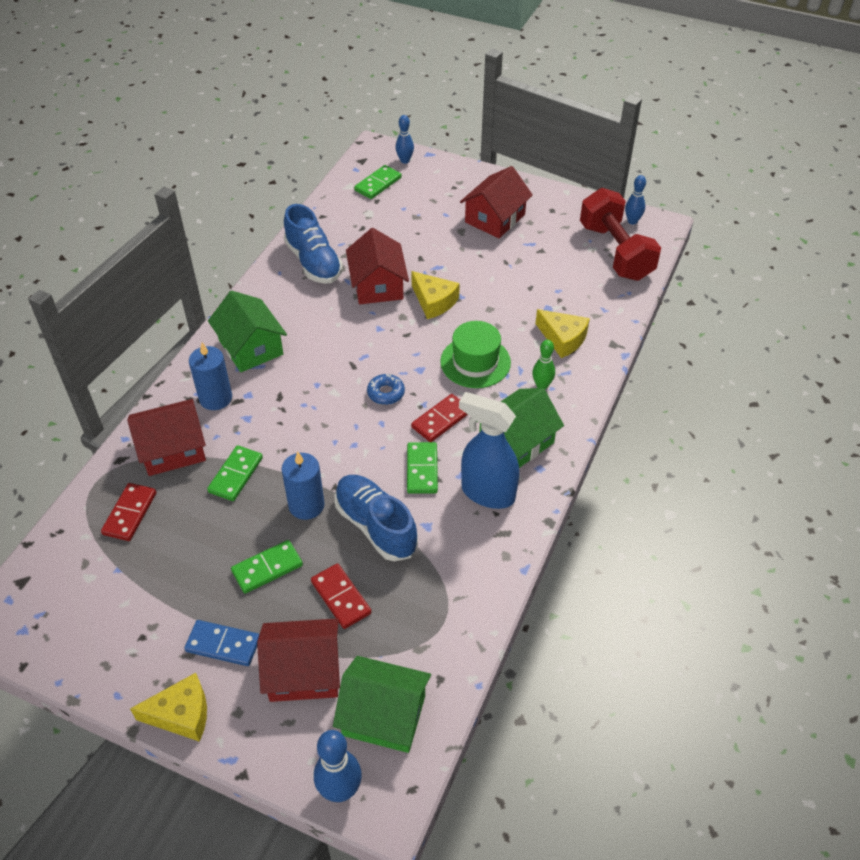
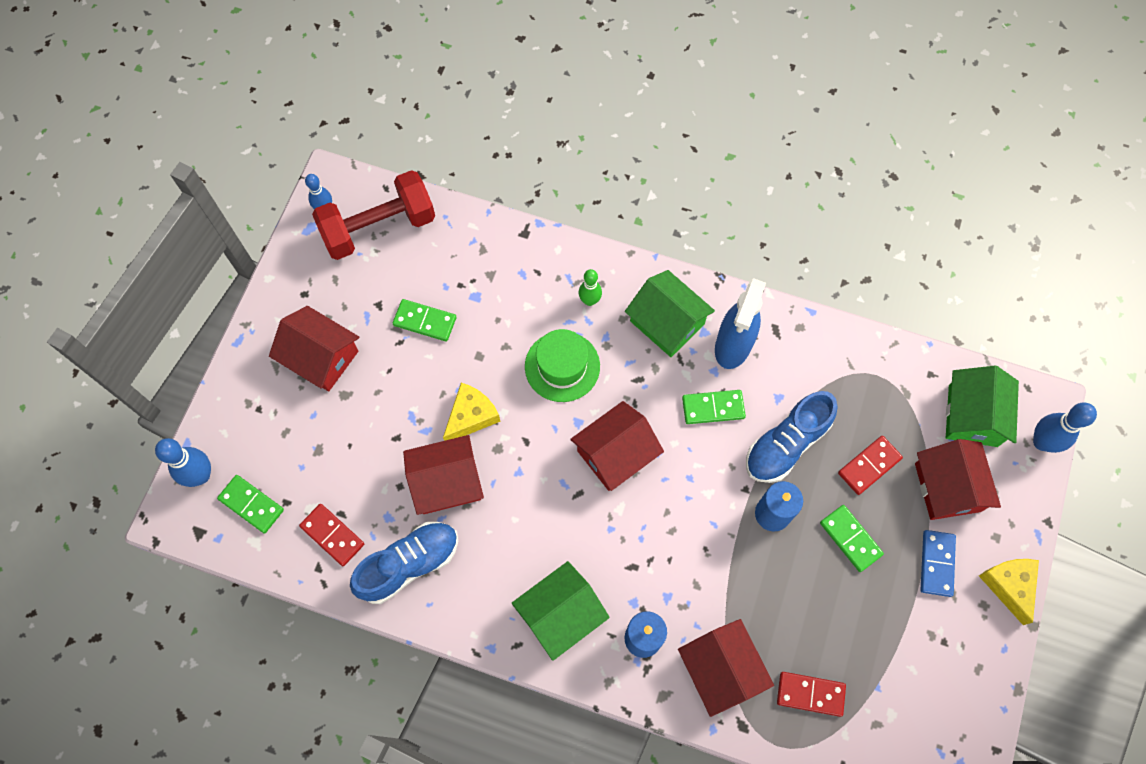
camera: 95 degrees left, 20 degrees up
(235, 475) = (745, 593): green domino -> green domino (425, 321)
(386, 393) = (616, 454): blue donut -> red house
(405, 160) = (201, 475): blue bowling pin -> blue bowling pin, size x1.54
(441, 420) = (646, 395): red domino -> red domino (332, 535)
(563, 339) = (520, 281): yellow cheese -> none

